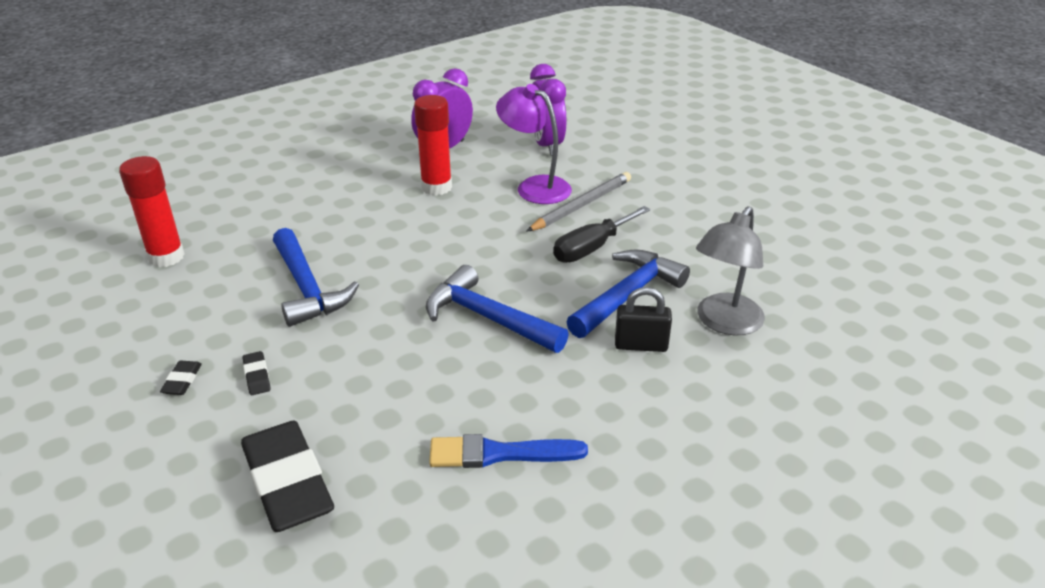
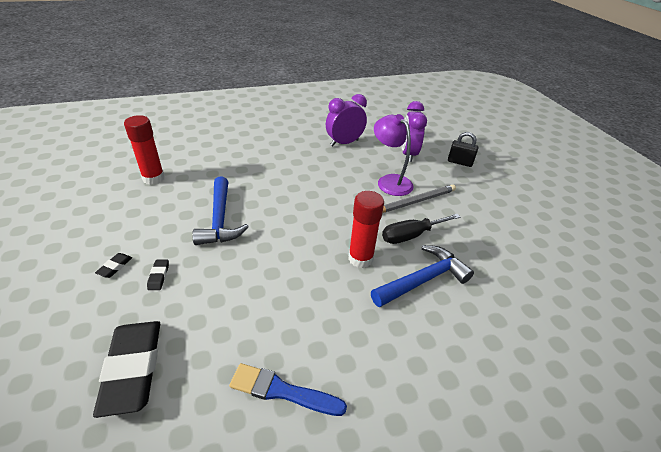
camera: 15 degrees right, 5 degrees up
(436, 187) = (328, 168): red glue stick -> red glue stick (360, 258)
(487, 317) = (321, 272): blue hammer -> none
(641, 345) = (418, 325): black padlock -> black padlock (459, 162)
(724, 323) = (487, 323): grey lamp -> none

